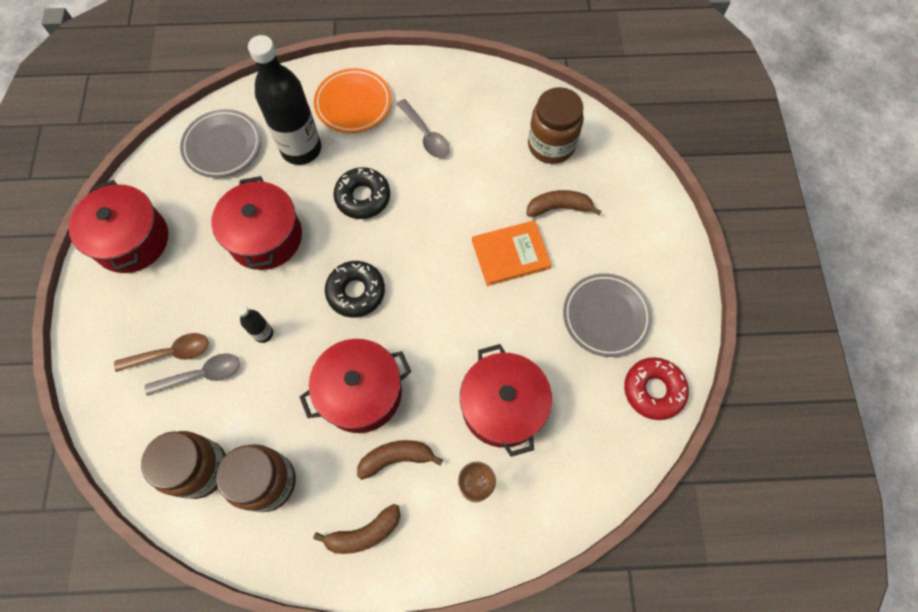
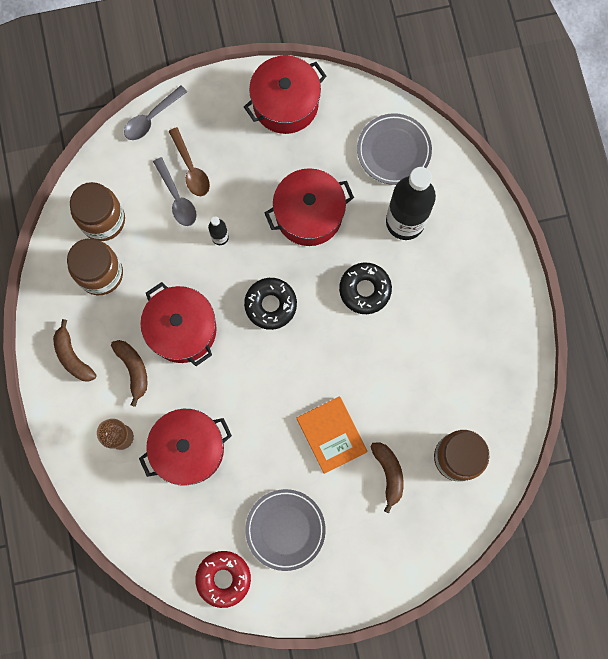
camera: 80 degrees right, 10 degrees up
(353, 104) = (465, 258): orange plate -> none
(426, 135) = (444, 334): grey spoon -> grey spoon (151, 118)

